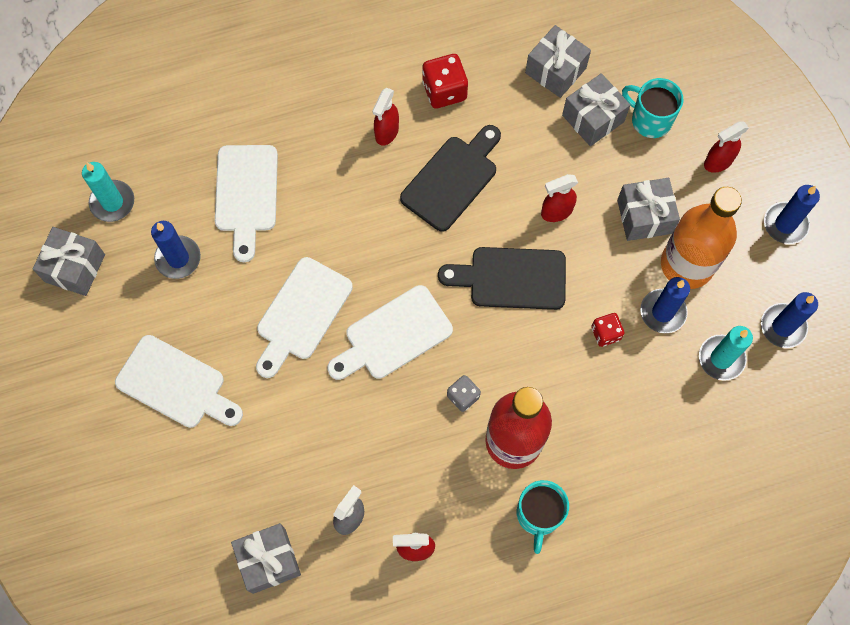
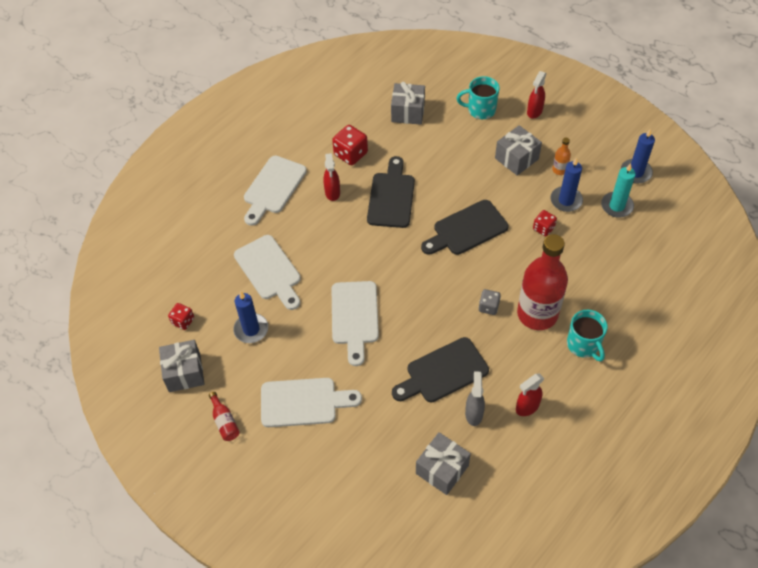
camera: 30 degrees left, 15 degrees down
(79, 354) = (224, 422): none -> red bottle
(112, 202) = (183, 321): turquoise candle -> red dice
(352, 445) = (443, 372): none -> black cutting board
(393, 335) = (421, 297): white cutting board -> white cutting board (273, 188)
(556, 212) = (465, 182): red spray bottle -> none
(593, 118) = (448, 125): grey gift -> none
(687, 264) = (559, 170): orange bottle -> orange bottle, size x0.40
(785, 224) = (595, 123): blue candle -> none

